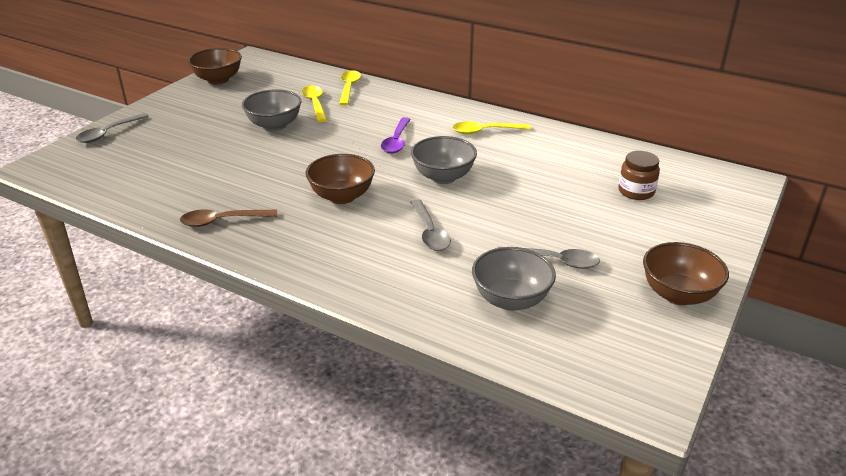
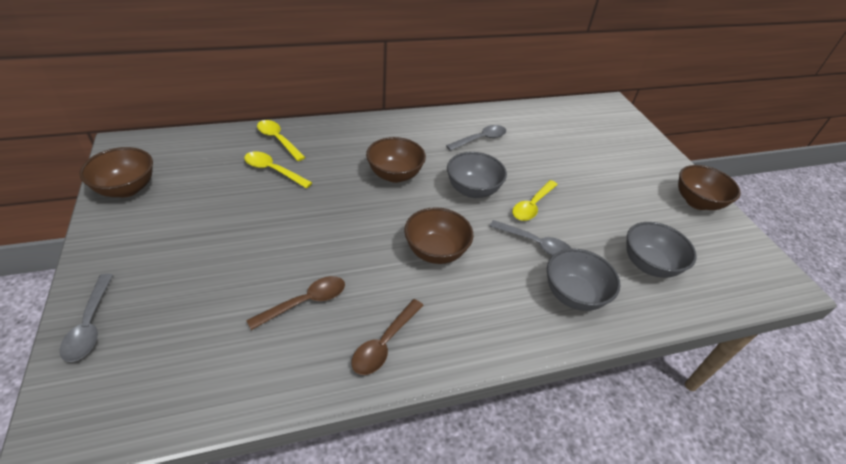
camera: 50 degrees left, 10 degrees up
(216, 178) = (305, 302): none -> brown spoon
(274, 125) = (271, 212): grey bowl -> grey bowl (573, 295)
(396, 141) = (395, 175): purple spoon -> brown bowl
(485, 131) = (439, 134): yellow spoon -> yellow spoon (532, 205)
(554, 261) = (623, 218): grey spoon -> grey spoon (480, 139)
(636, 191) = (582, 139): brown jar -> none

